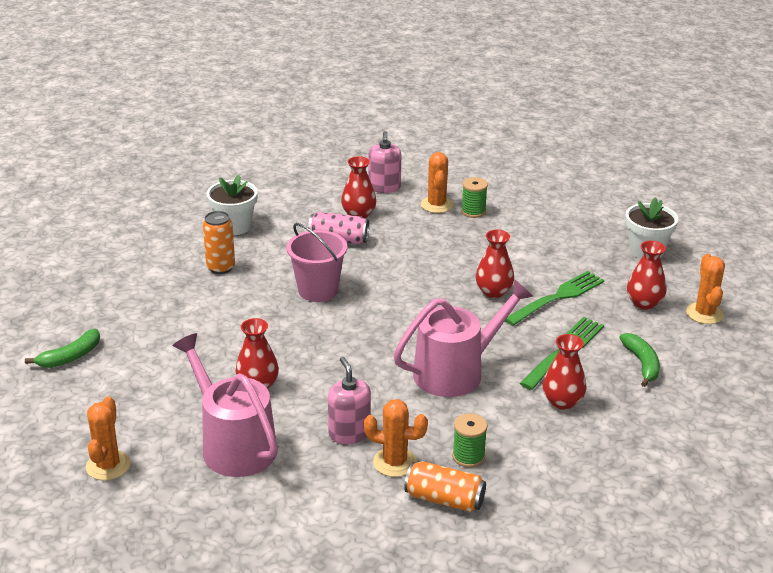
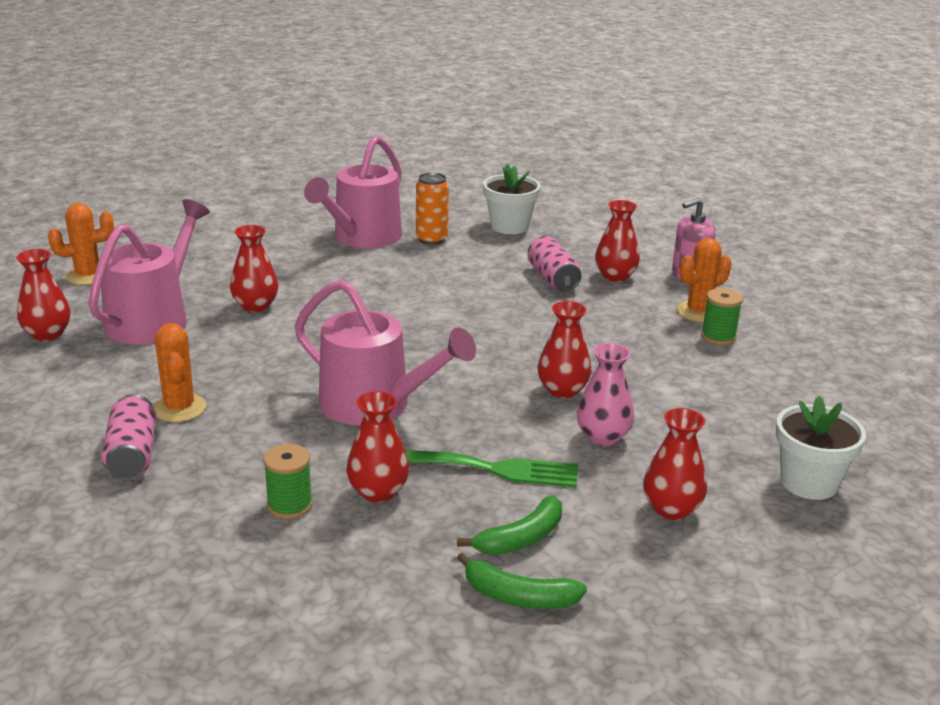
camera: 60 degrees right, 5 degrees down
(70, 357) = (230, 220): green banana -> green banana (518, 597)
(182, 298) = (362, 237): none -> pink watering can
(208, 511) = (47, 334): none -> red vase
(318, 290) = (446, 292): pink bucket -> none
(349, 433) = (212, 371): pink soap dispenser -> none
(444, 499) = (132, 454): orange can -> pink can
(468, 456) = (219, 451): green spool -> green spool (289, 505)
(557, 297) = (603, 437): green fork -> pink vase
(704, 313) = (710, 571): orange cactus -> none

